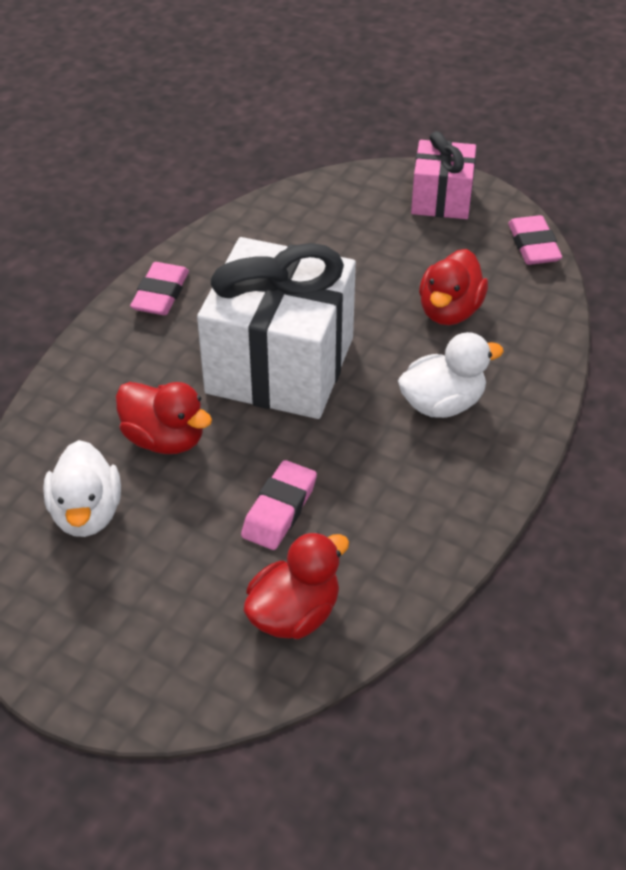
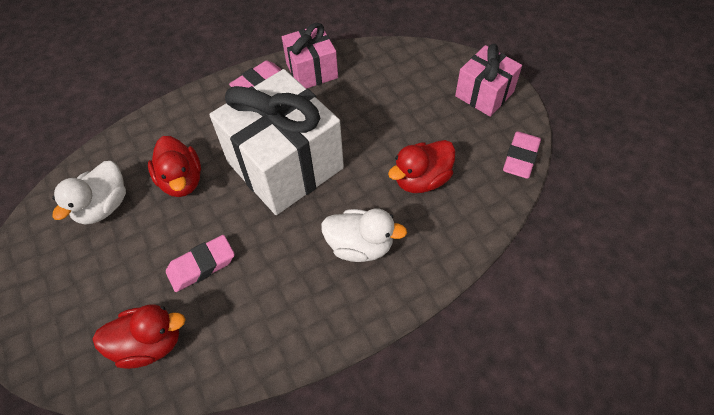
camera: 35 degrees right, 10 degrees up
(216, 254) = (312, 71): none -> pink gift

